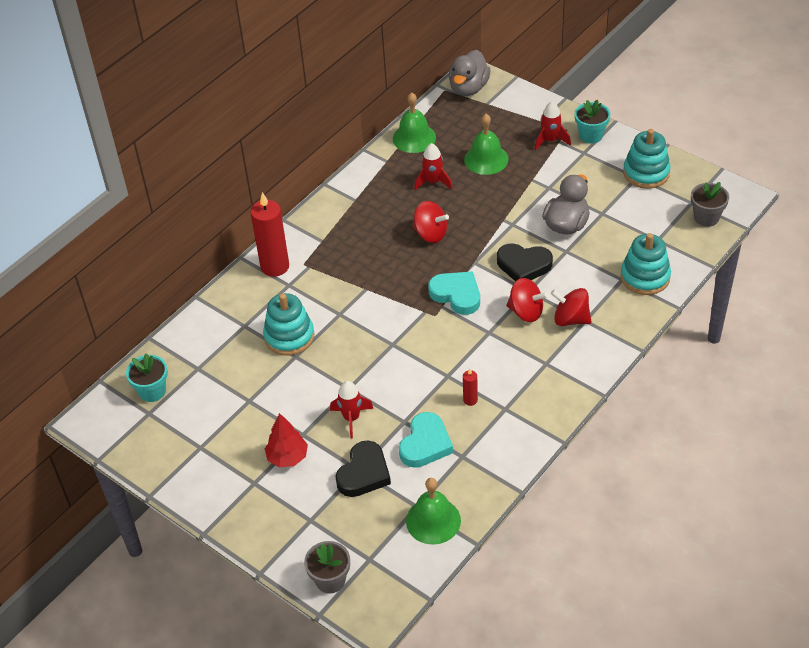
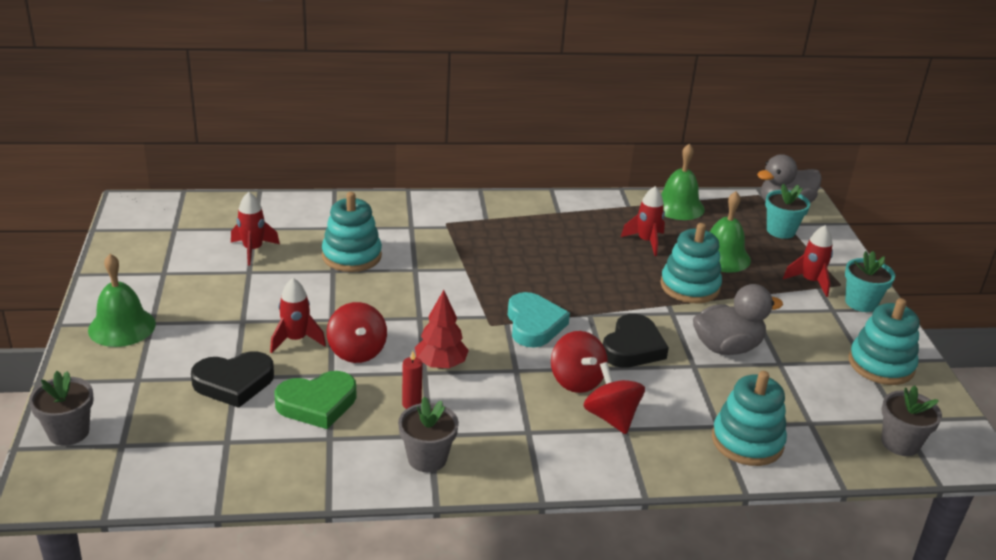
camera: 40 degrees right, 15 degrees down
(152, 391) = (201, 219): turquoise flower pot -> turquoise flower pot (780, 231)
(224, 384) = (253, 250): none -> red rocket
(275, 266) = (422, 210): red candle -> none
(287, 457) = (204, 326): red tree -> red tree (440, 364)
(425, 444) = (317, 404): turquoise heart -> green heart
(430, 234) = (584, 271): red spinning top -> red spinning top (357, 351)
(433, 520) = (218, 463): green bell -> green bell (122, 327)
(497, 197) = (690, 286): none -> turquoise stacking toy
(523, 265) = (632, 347): black heart -> black heart turned 120 degrees counterclockwise
(523, 422) = (427, 458): none -> grey flower pot

